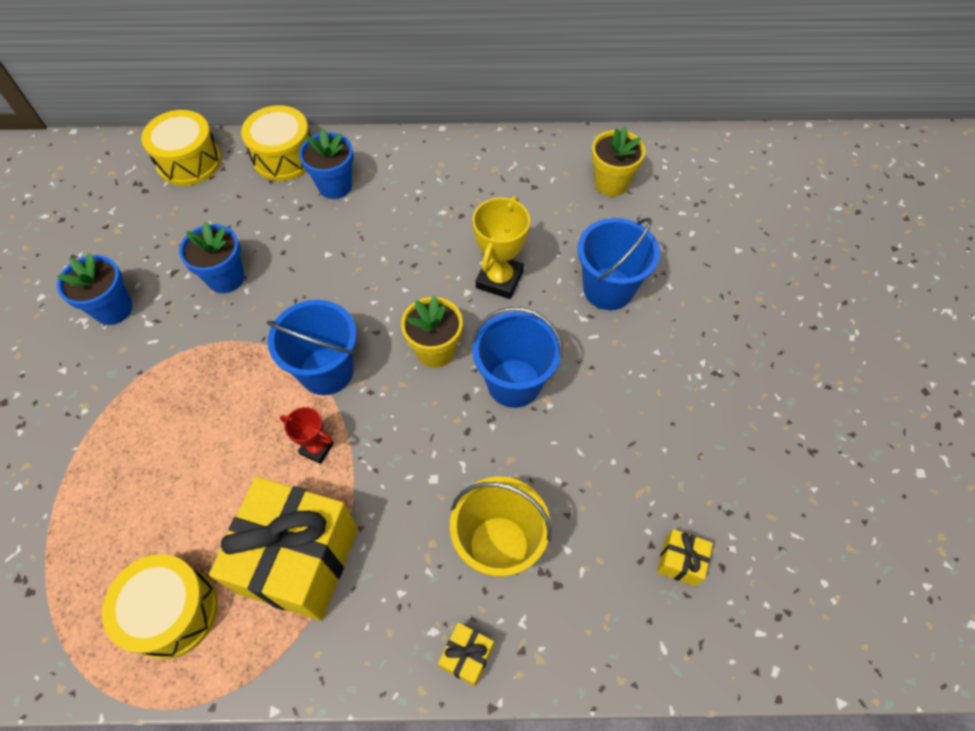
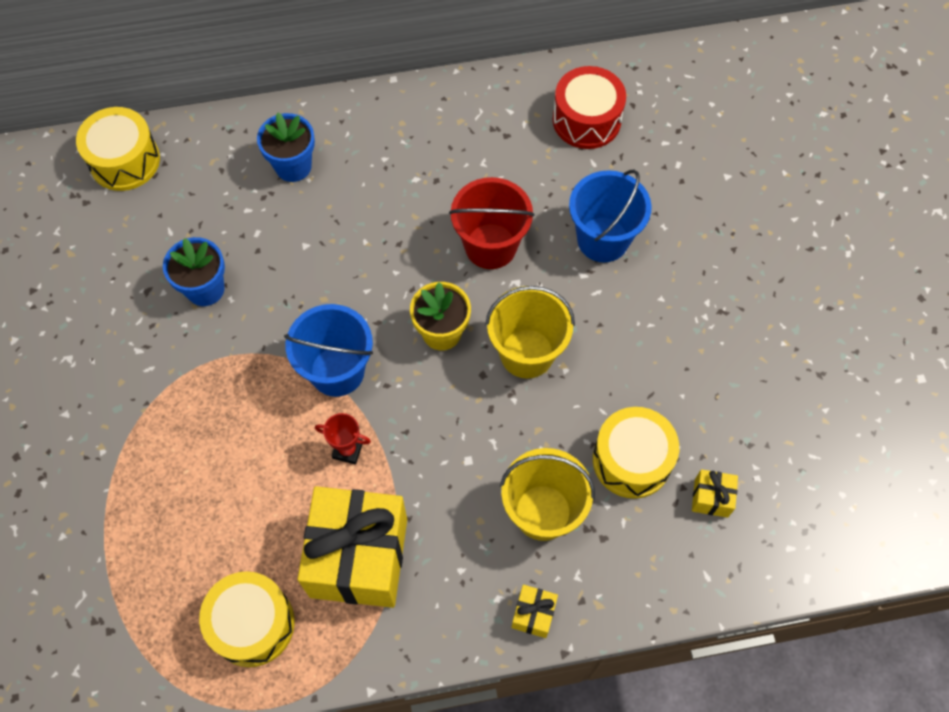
camera: 10 degrees left, 5 degrees up
(113, 309) = (96, 341): blue flower pot -> none
(284, 157) = (228, 140): yellow drum -> yellow drum (631, 460)
(499, 279) = (490, 246): yellow trophy -> red bucket
(514, 383) = (527, 353): blue bucket -> yellow bucket
(611, 183) = (586, 120): yellow flower pot -> red drum

